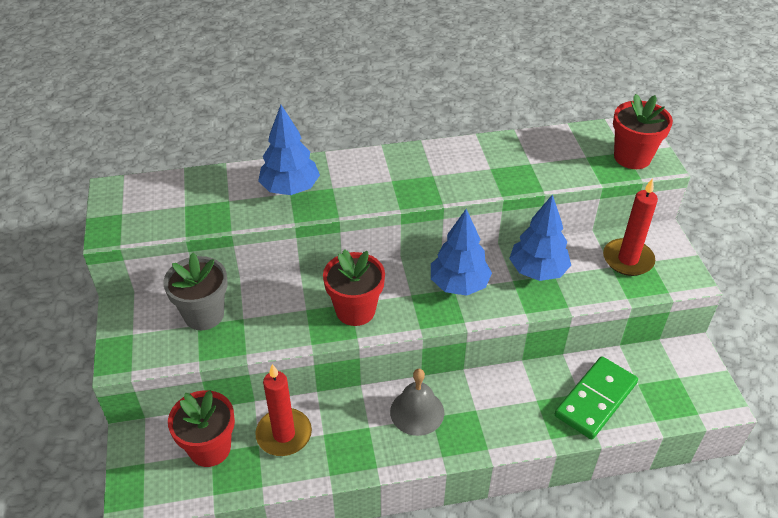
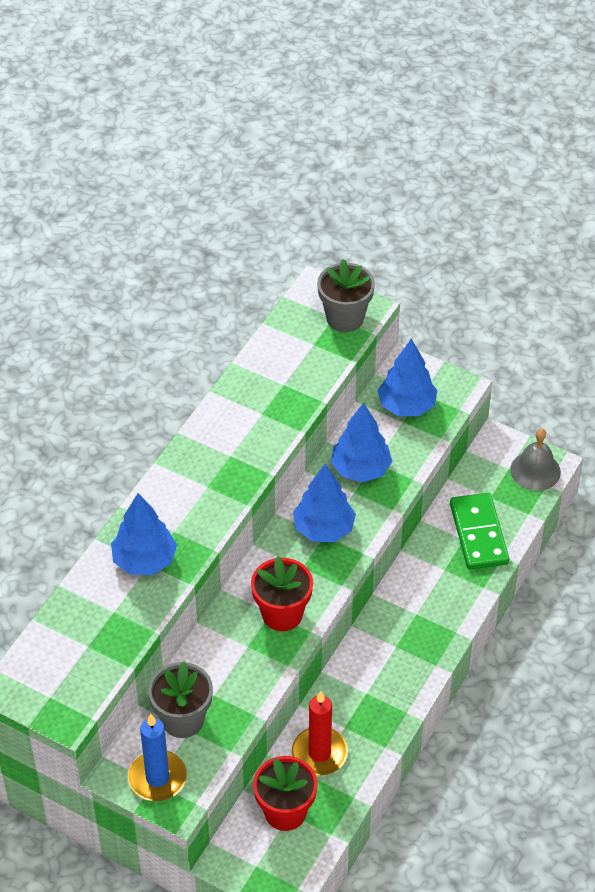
camera: 50 degrees left, 5 degrees up
(137, 333) = (157, 778): none -> blue candle
(417, 412) = (382, 652): grey bell -> grey bell (535, 470)
(628, 259) = (406, 406): red candle -> blue tree
(632, 157) = (345, 318): red flower pot -> grey flower pot

